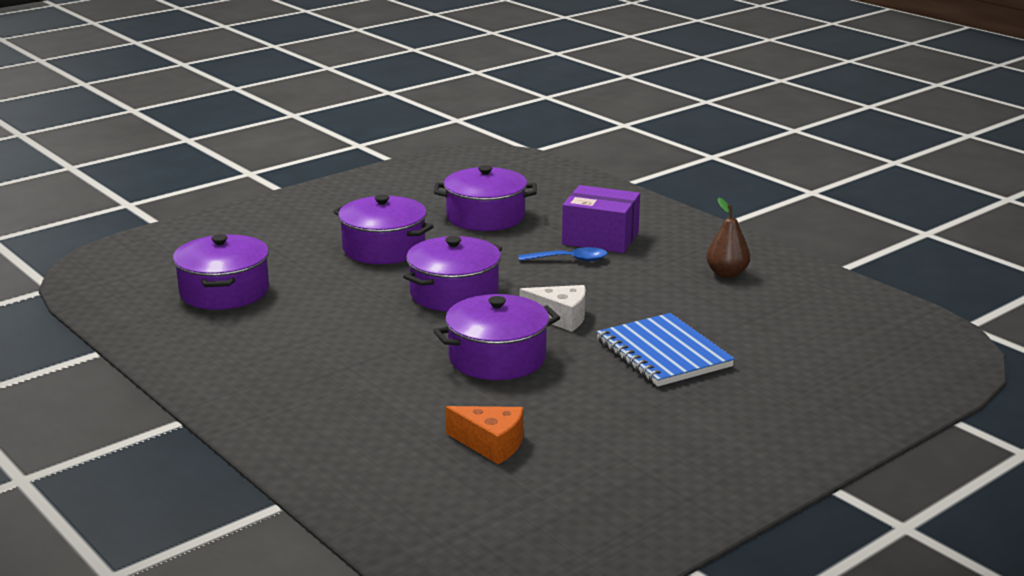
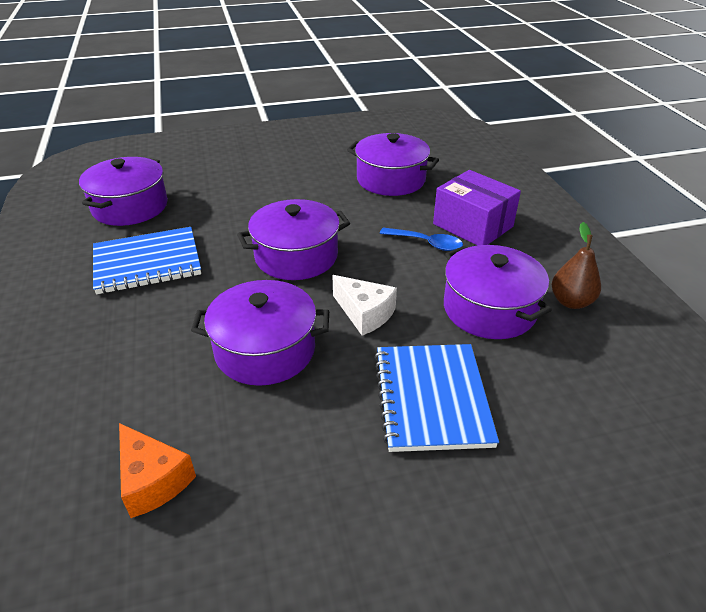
camera: 25 degrees right, 15 degrees up
(307, 328) = (147, 263): none -> blue notebook
(384, 248) = (284, 193): purple pot -> purple pot (489, 309)

